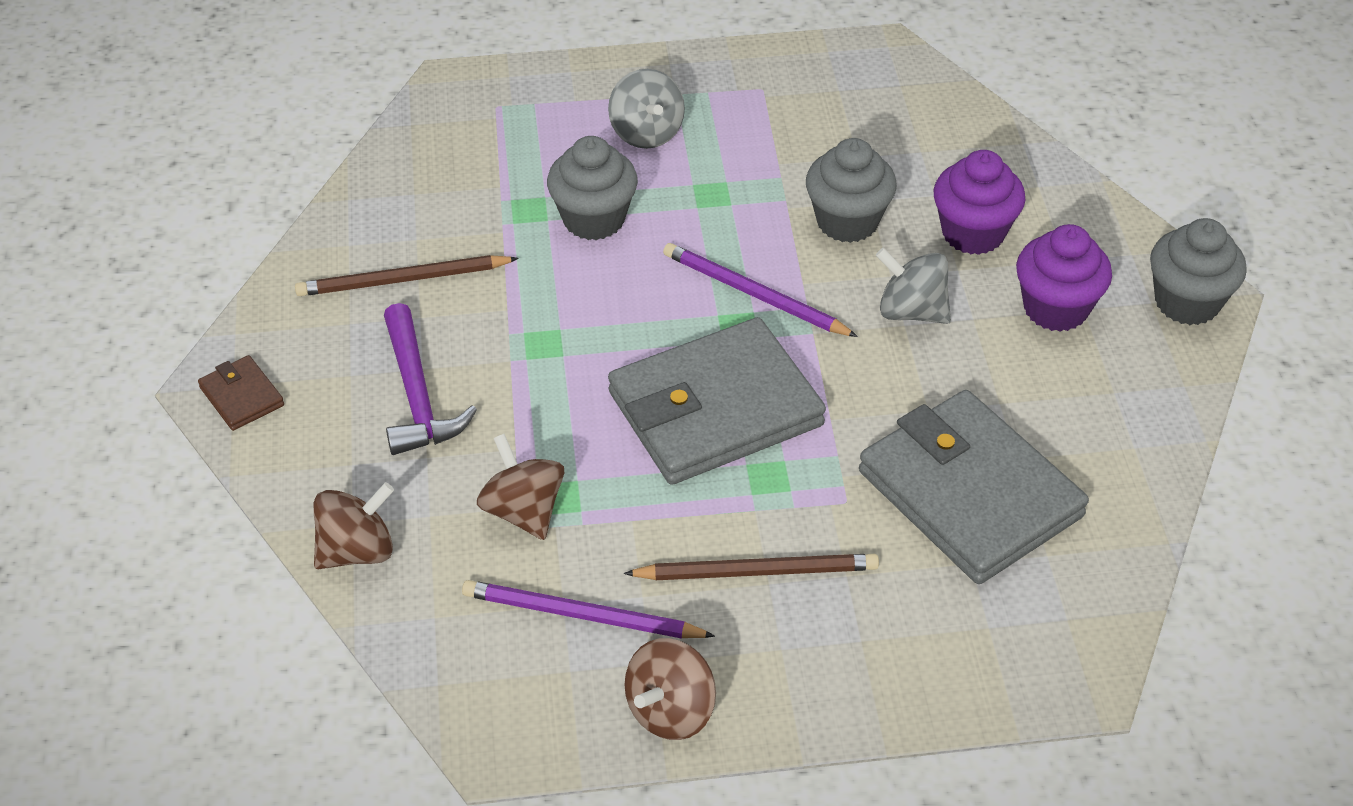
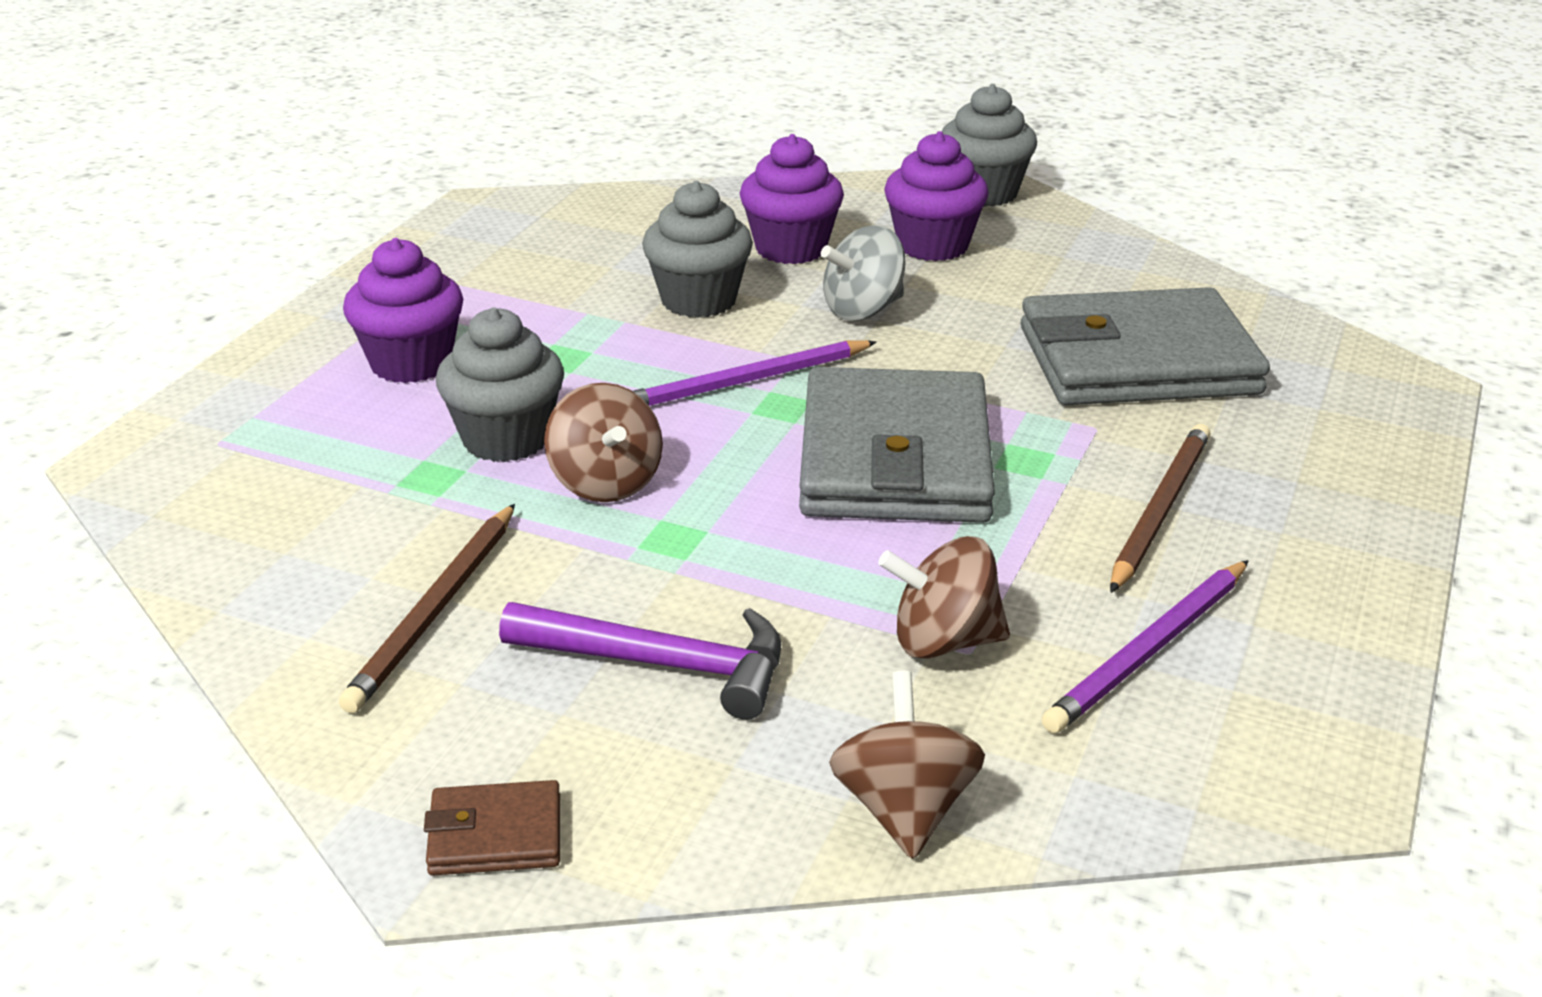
camera: 60 degrees left, 15 degrees down
(646, 133) = (411, 363): grey spinning top -> purple cupcake
(670, 711) = (1336, 633): brown spinning top -> brown spinning top (605, 483)

